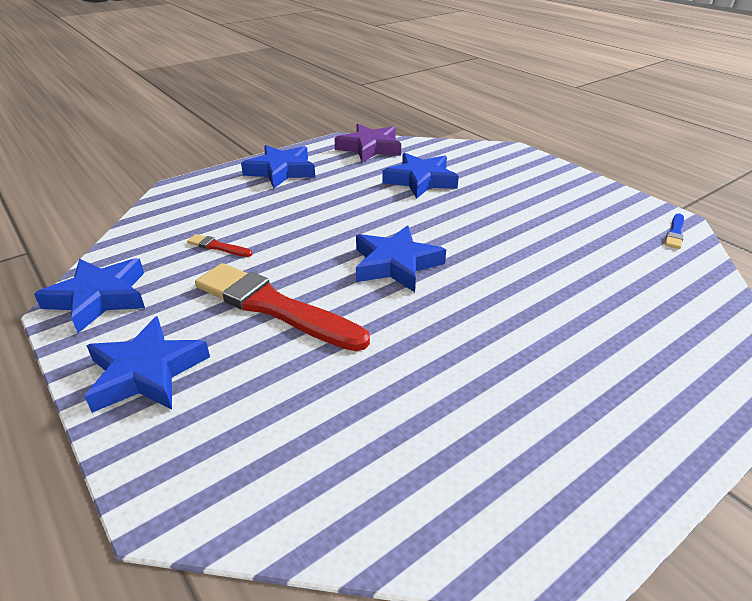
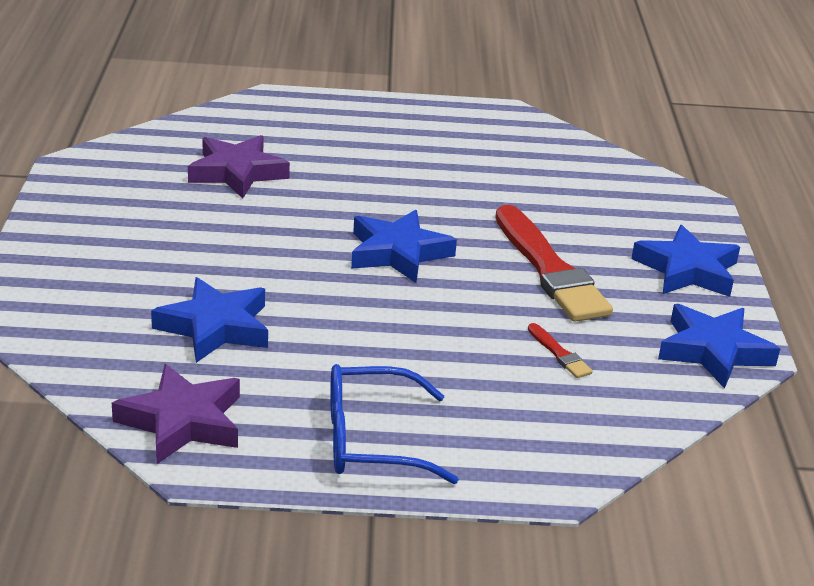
camera: 145 degrees left, 5 degrees down
(281, 171) = (373, 440): blue star -> blue glasses
(596, 270) = (237, 173): none -> purple star
(675, 233) = (102, 160): blue brush -> none

